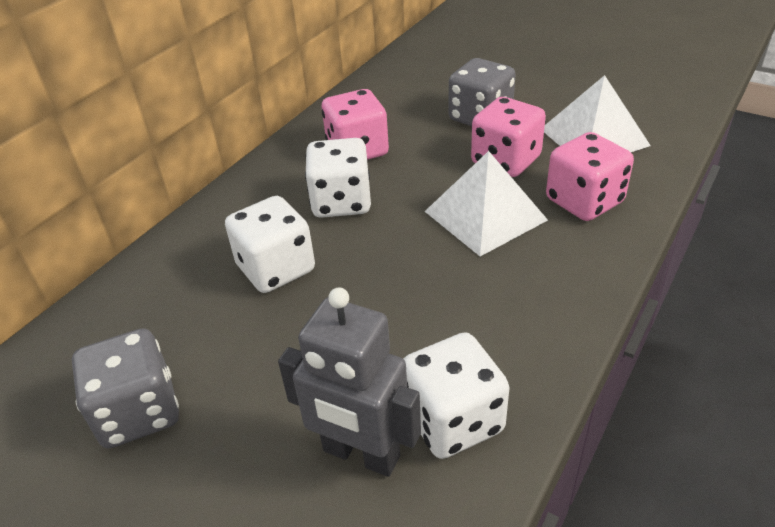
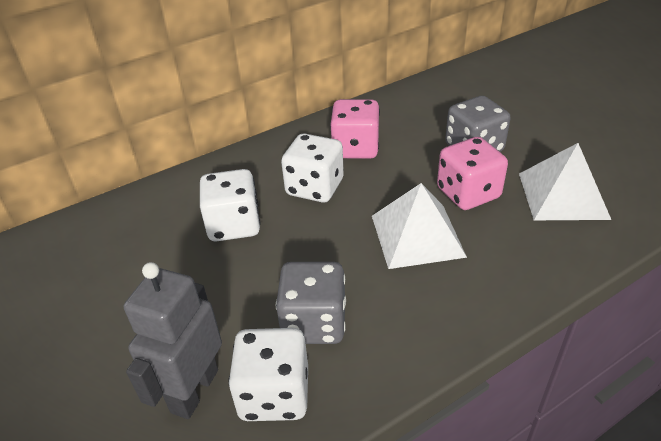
camera: 25 degrees right, 0 degrees up
(138, 412) = (82, 297): grey dice -> grey dice (314, 323)
(361, 454) = (194, 391): grey robot -> grey robot turned 60 degrees clockwise
(584, 201) = (510, 251): pink dice -> none

